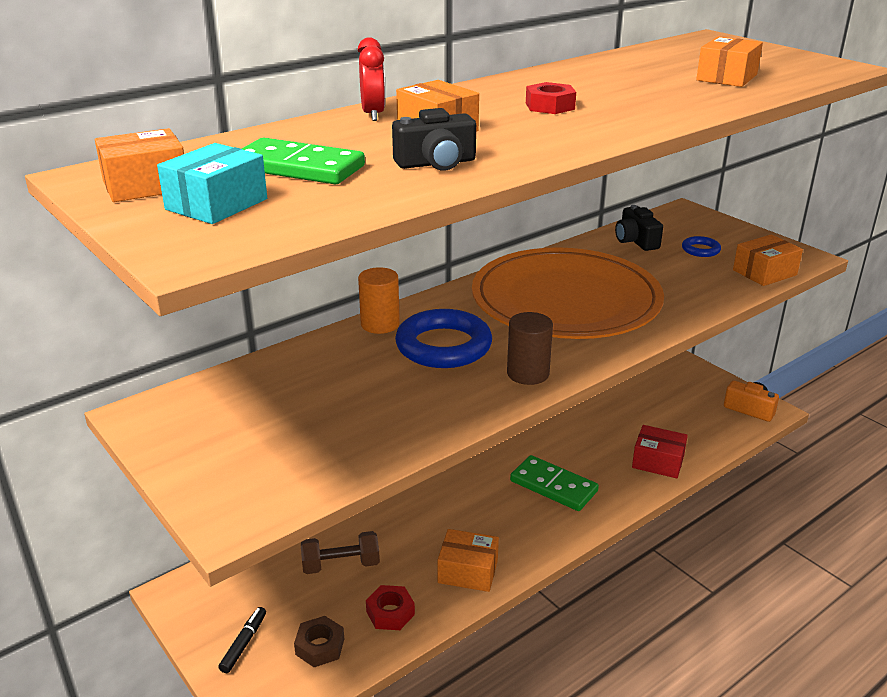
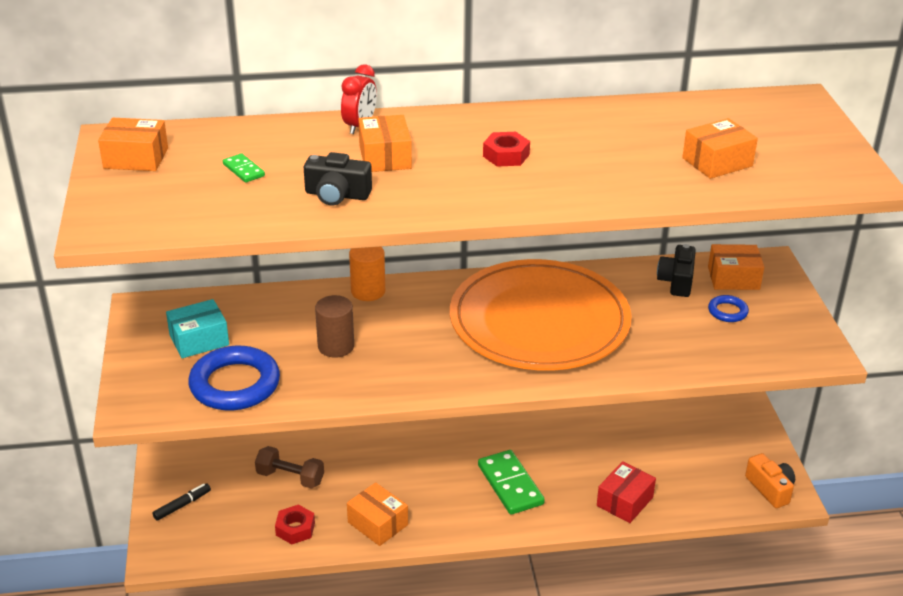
camera: 30 degrees right, 5 degrees up
(216, 204) = (158, 190): turquoise box -> turquoise box (199, 340)
(298, 168) = (243, 170): green domino -> green domino, size x0.49
(320, 646) = (229, 530): brown nut -> none
(443, 346) = (396, 328): blue ring -> blue ring (235, 384)
(528, 373) = (433, 377): brown cylinder -> brown cylinder (336, 346)
(658, 462) = (624, 501): red box -> red box turned 75 degrees clockwise
(764, 272) = (759, 357): orange box -> orange box (733, 278)

